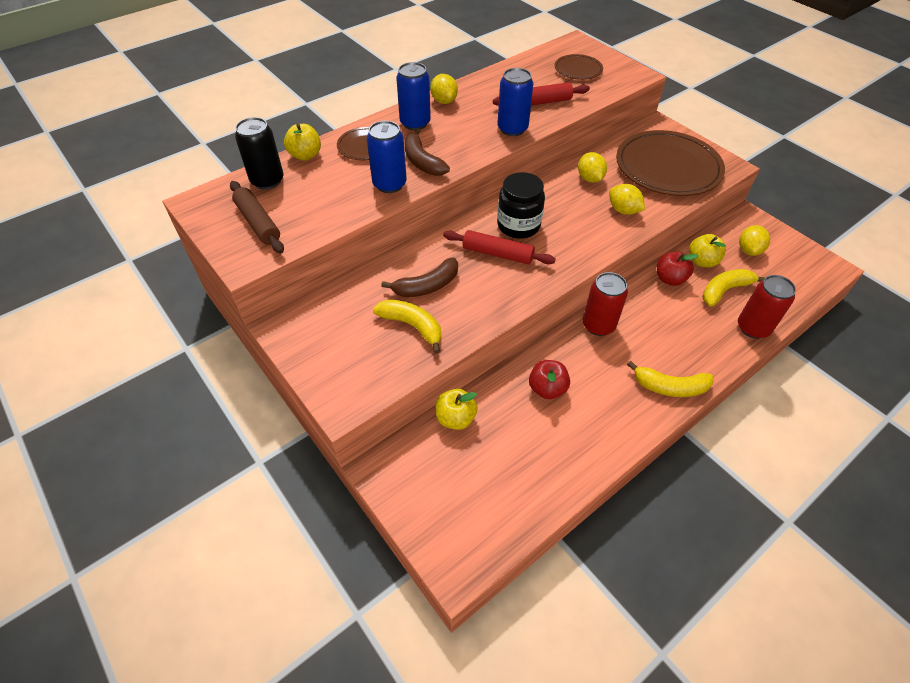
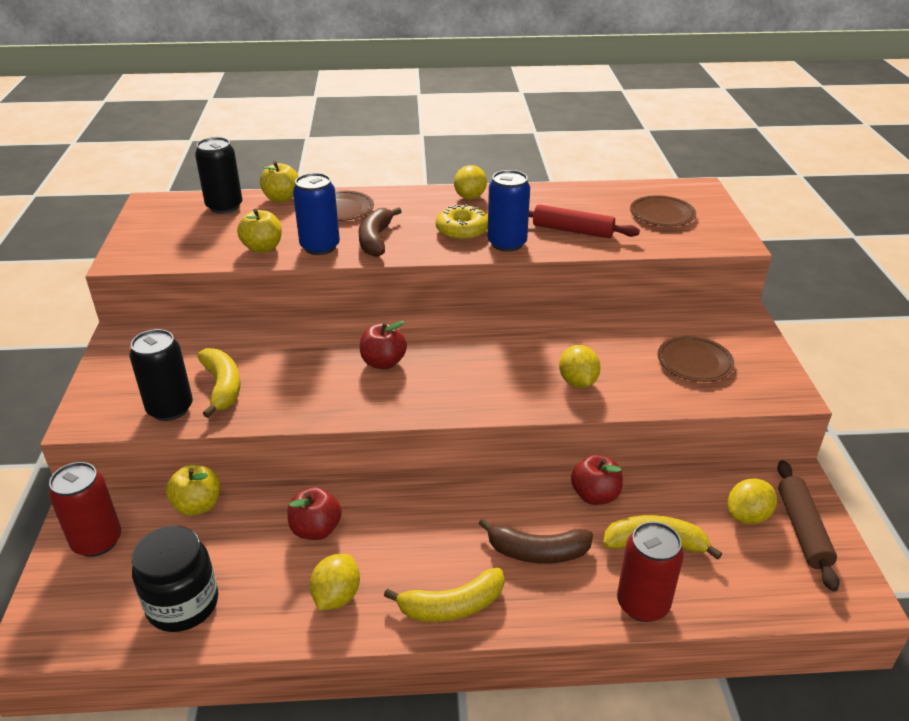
camera: 35 degrees right, 15 degrees down
(258, 223) = (173, 235): brown rolling pin -> brown rolling pin (803, 530)
(396, 361) = (170, 409): none -> black can
(415, 123) = (415, 206): blue can -> none
(427, 286) = (280, 360): brown banana -> brown banana (537, 552)
(471, 130) = (462, 230): none -> yellow donut
(497, 253) = (383, 362): red rolling pin -> red apple
(518, 225) = (439, 347): black jar -> black jar (183, 604)
(590, 179) = (578, 336): yellow lemon -> yellow lemon (336, 596)
(598, 325) = (448, 499): red can -> red can (97, 541)
(667, 167) = (694, 362): brown plate -> brown plate, size x0.49
(670, 387) = (452, 606): yellow banana -> yellow banana turned 60 degrees counterclockwise
(702, 261) = (663, 497): yellow apple -> yellow apple (262, 248)

